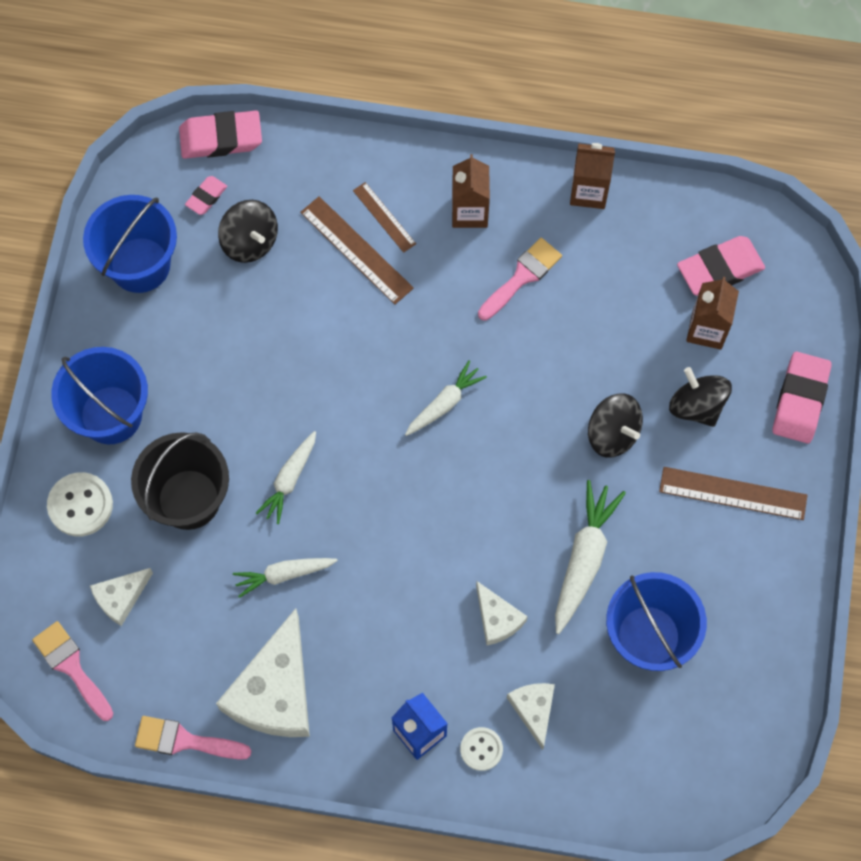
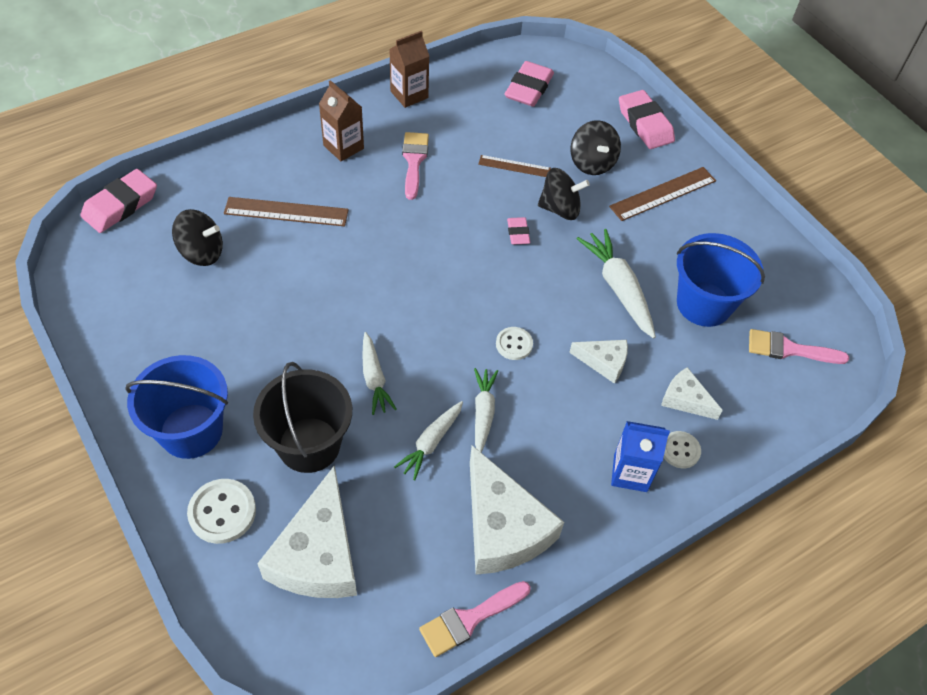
camera: 45 degrees left, 15 degrees down
(71, 667) = (324, 639): pink brush -> pink brush (789, 349)
(121, 597) = (318, 554): white cheese -> white cheese, size x1.94
(140, 265) = (125, 318): blue bucket -> none
(206, 197) = (141, 245): pink eraser -> pink eraser (518, 233)
(384, 217) = (287, 182): brown ruler -> brown ruler (514, 166)
(435, 540) = (514, 344): none -> white button
(444, 403) = (436, 261): white carrot -> white carrot (483, 413)
(696, 406) = (592, 163): black spinning top -> black spinning top turned 120 degrees counterclockwise
(707, 329) = (555, 121): brown carton -> none

